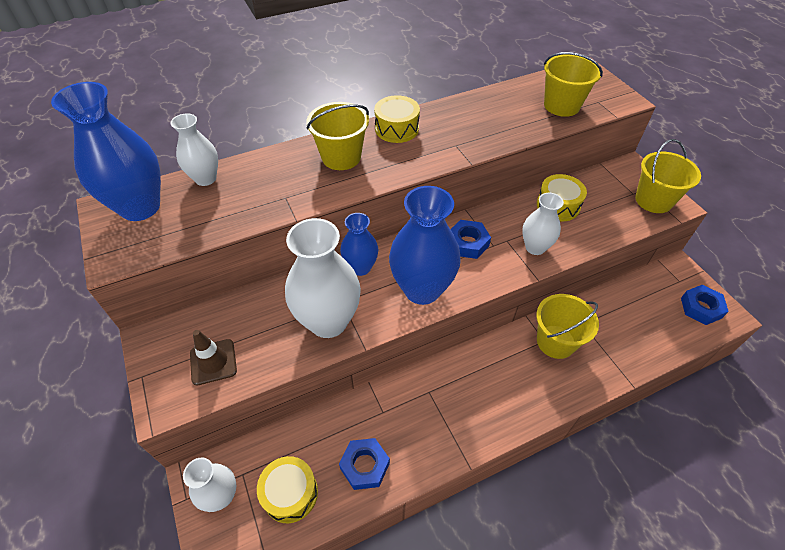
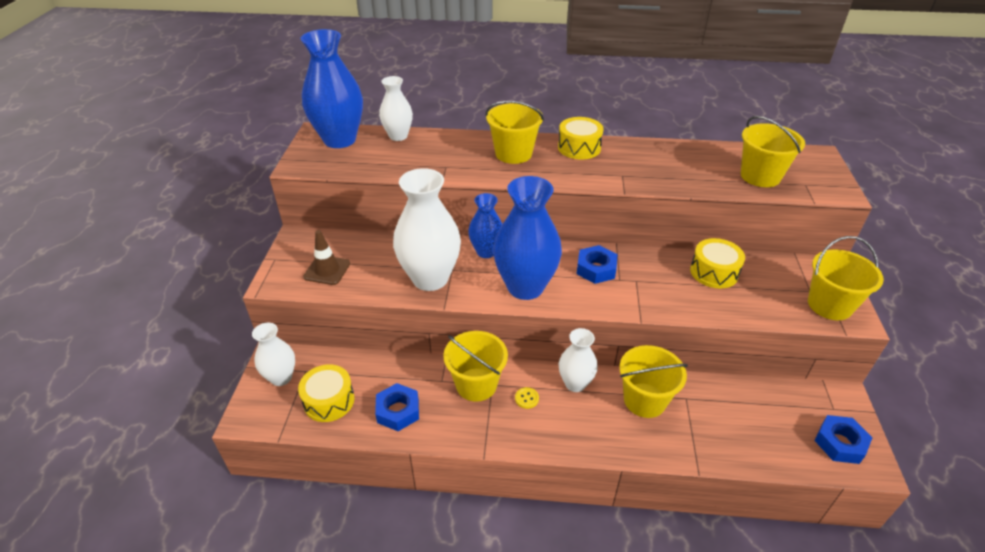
camera: 30 degrees right, 10 degrees down
(416, 399) = (476, 384): none -> yellow bucket
(467, 390) = (526, 398): none -> yellow button
(535, 247) = (660, 296): white vase -> white vase (575, 383)

